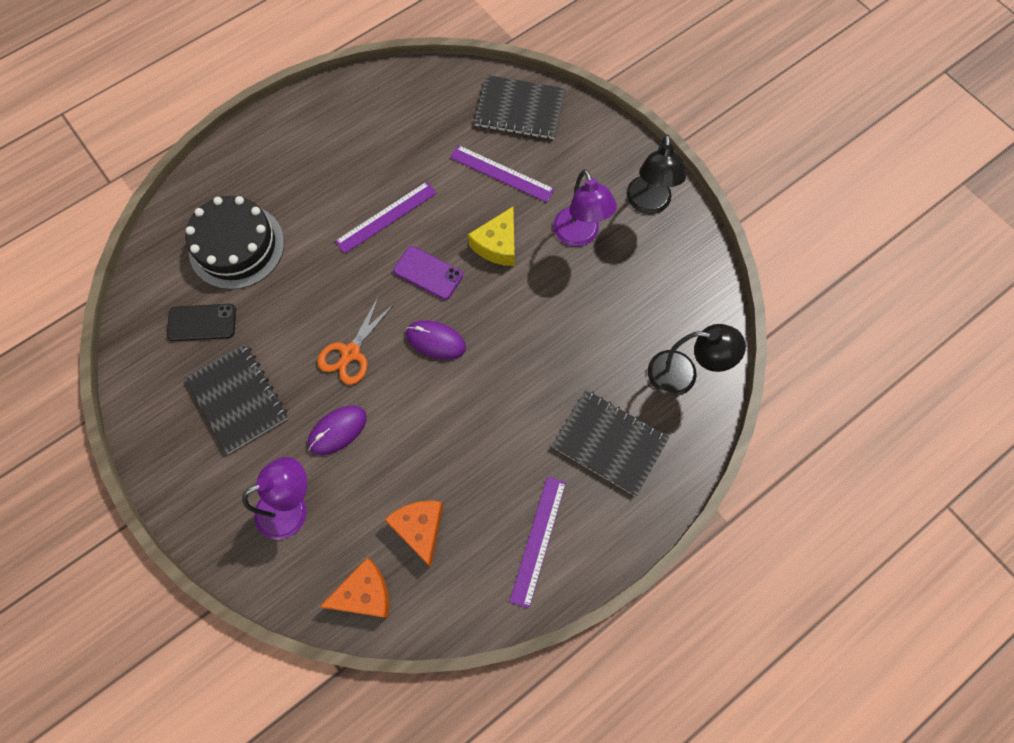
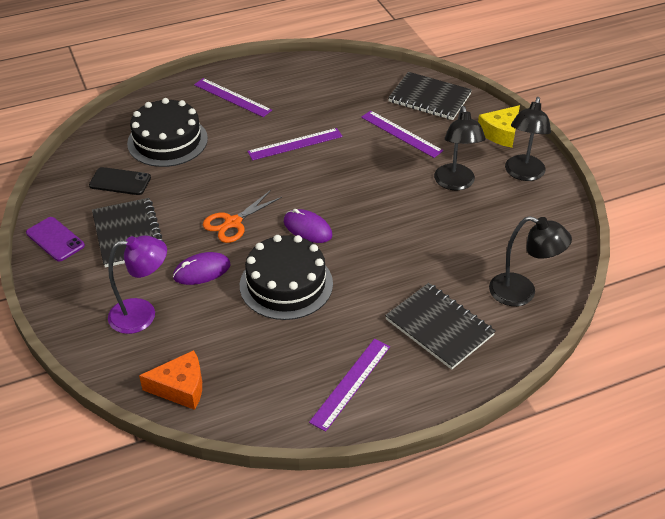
camera: 15 degrees right, 25 degrees down
(291, 159) = (232, 97): none -> purple ruler
(419, 529) = (247, 352): orange cheese -> none
(428, 273) = (317, 184): purple phone -> purple phone (55, 239)
(434, 426) = (286, 284): none -> black cake
(497, 245) = (382, 177): yellow cheese -> yellow cheese (500, 133)
(579, 235) = (455, 183): purple lamp -> black lamp

